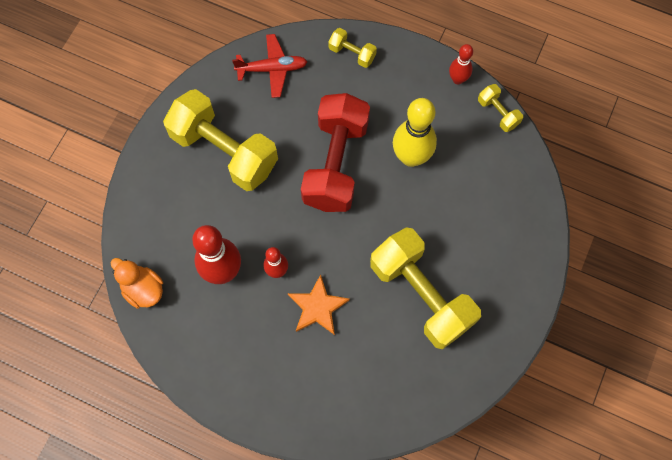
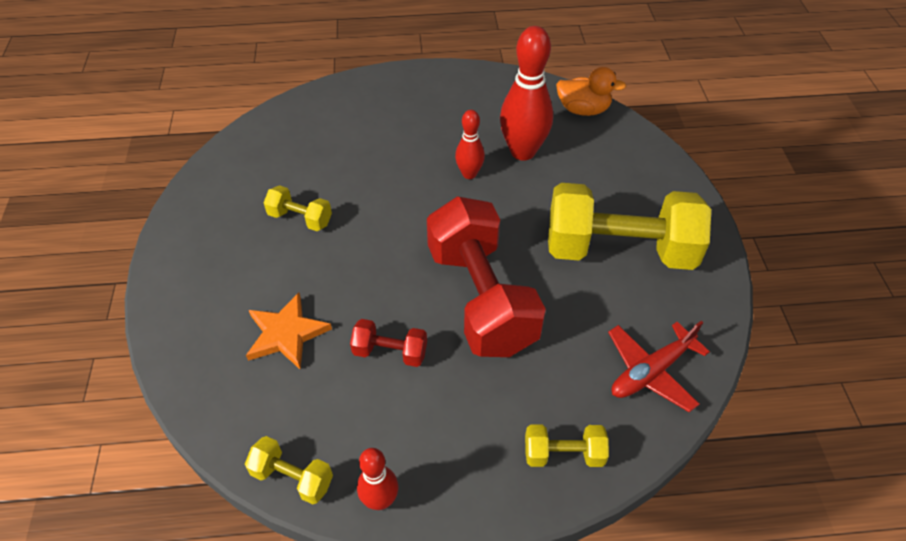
camera: 150 degrees right, 20 degrees down
(317, 307) = (406, 164): orange star -> orange star (286, 333)
(411, 157) = (390, 352): yellow bowling pin -> red dumbbell
(421, 294) = (300, 218): yellow dumbbell -> yellow dumbbell, size x0.44

